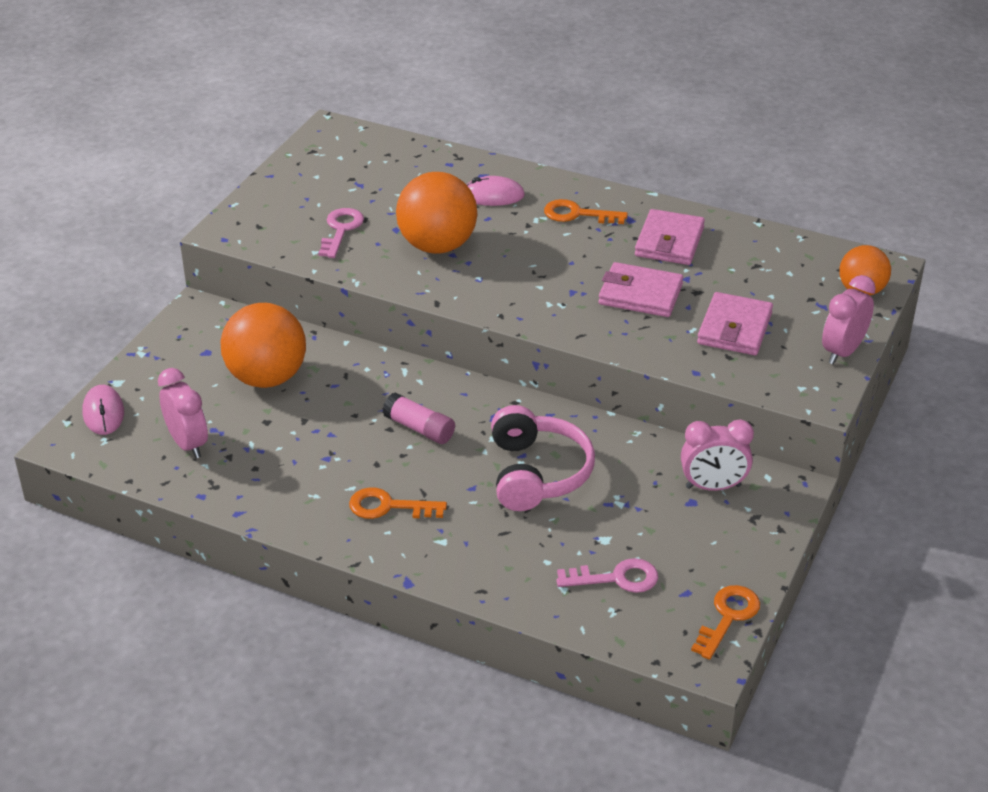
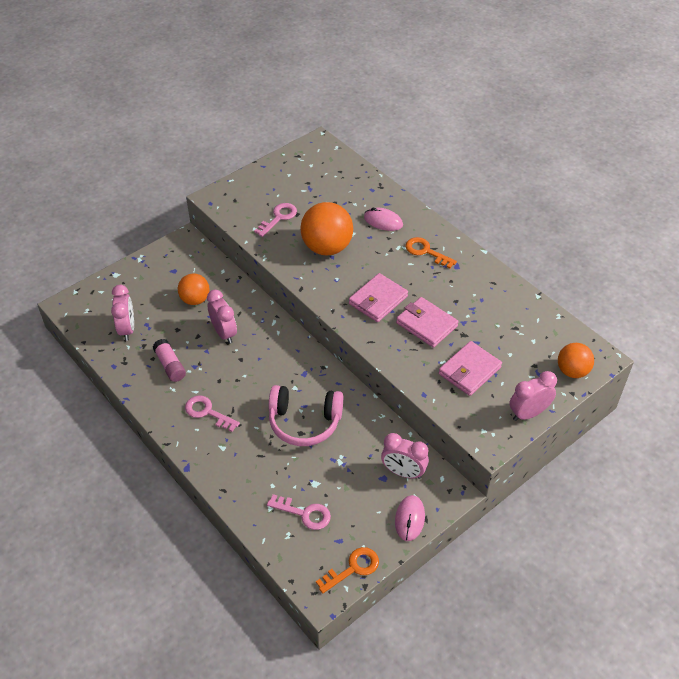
camera: 25 degrees right, 10 degrees up
(103, 413) = (96, 292): pink mouse -> pink mouse (409, 519)
(267, 377) = (195, 299): orange ball -> orange ball, size x0.61
(341, 405) = (224, 333): none -> pink clock
(388, 507) = (207, 412): orange key -> pink key
(419, 428) = (257, 365): pink glue stick -> pink glue stick (170, 365)
(537, 473) = (304, 422): pink headphones -> pink headphones turned 75 degrees clockwise
(669, 242) = (470, 291): pink wallet -> pink wallet (378, 300)

